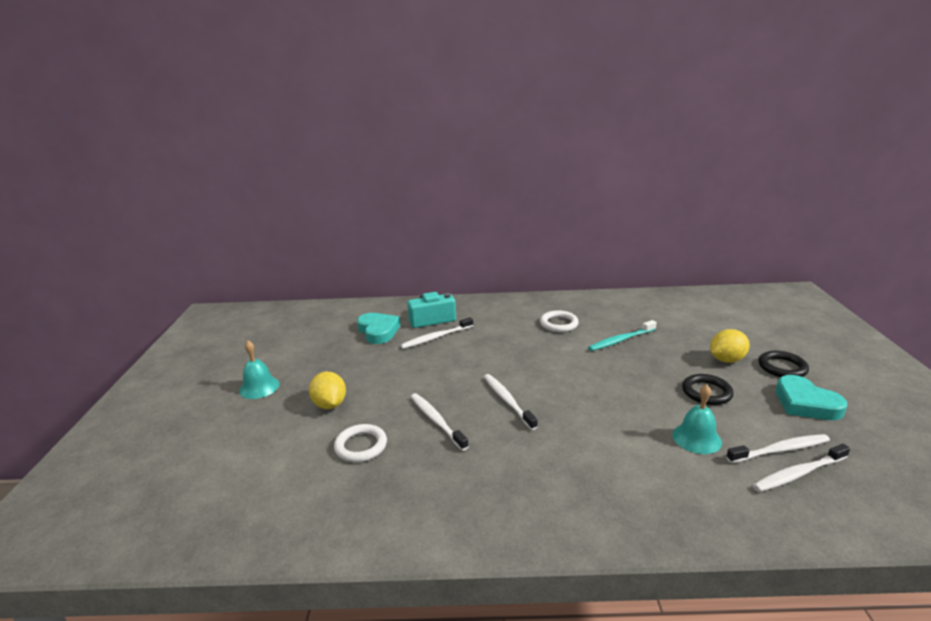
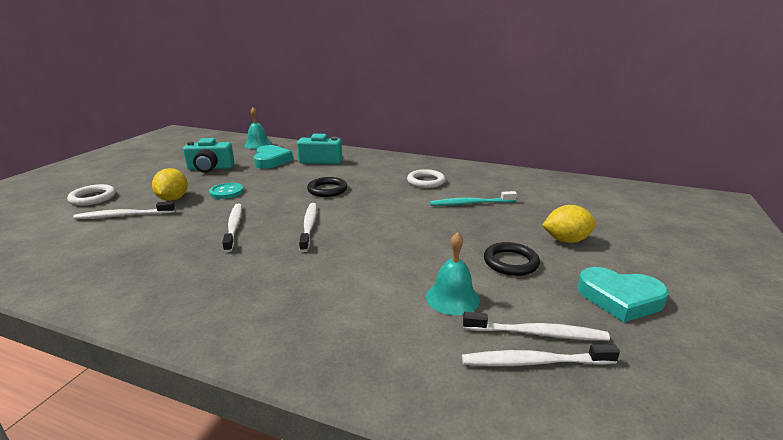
camera: 20 degrees right, 0 degrees up
(259, 387) = (143, 178): turquoise bell -> turquoise bell (258, 144)
(322, 356) = (210, 168): none -> turquoise camera
(361, 446) = (156, 230): white ring -> white ring (93, 198)
(378, 382) = (226, 192): none -> turquoise button
(436, 337) = (309, 172): white toothbrush -> white toothbrush (123, 215)
(782, 367) = (626, 260): black ring -> black ring (327, 190)
(805, 403) = (620, 298): turquoise heart -> turquoise heart turned 60 degrees counterclockwise

